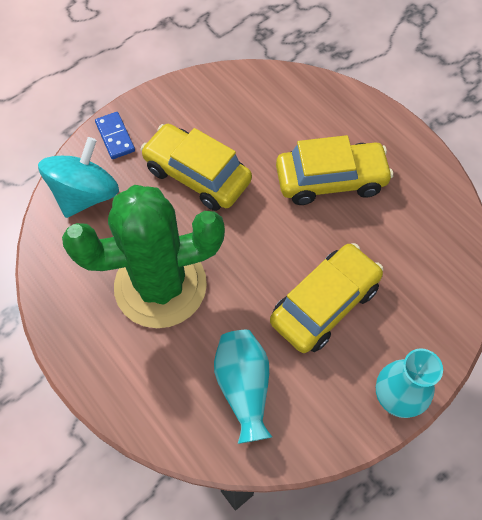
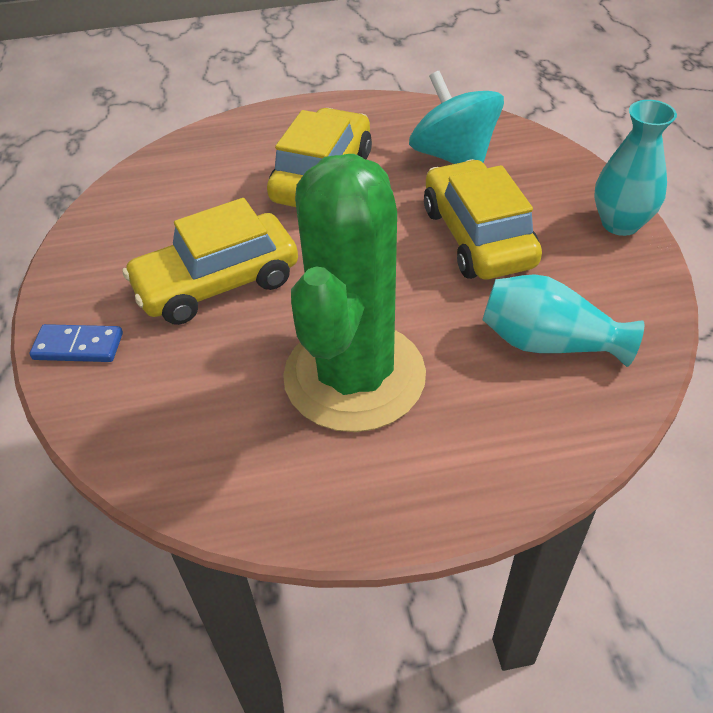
camera: 60 degrees left, 15 degrees down
(86, 195) = (143, 412): turquoise spinning top -> turquoise spinning top (453, 156)

